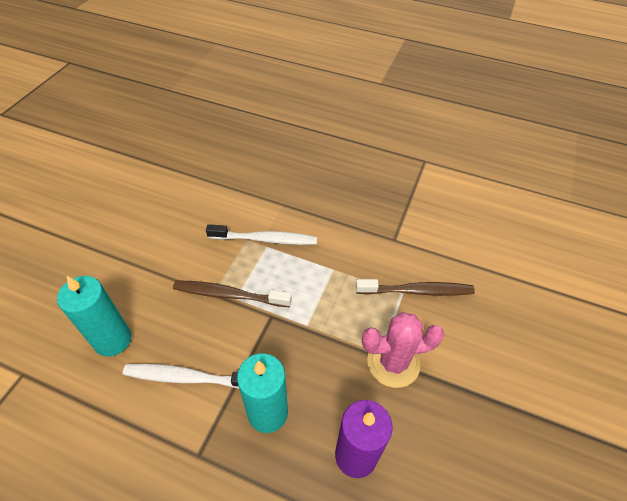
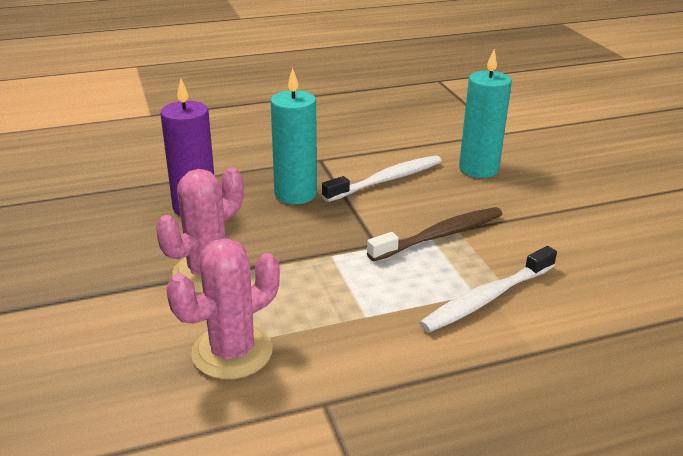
camera: 140 degrees right, 20 degrees down
(417, 291) = (232, 352): brown toothbrush -> pink cactus

